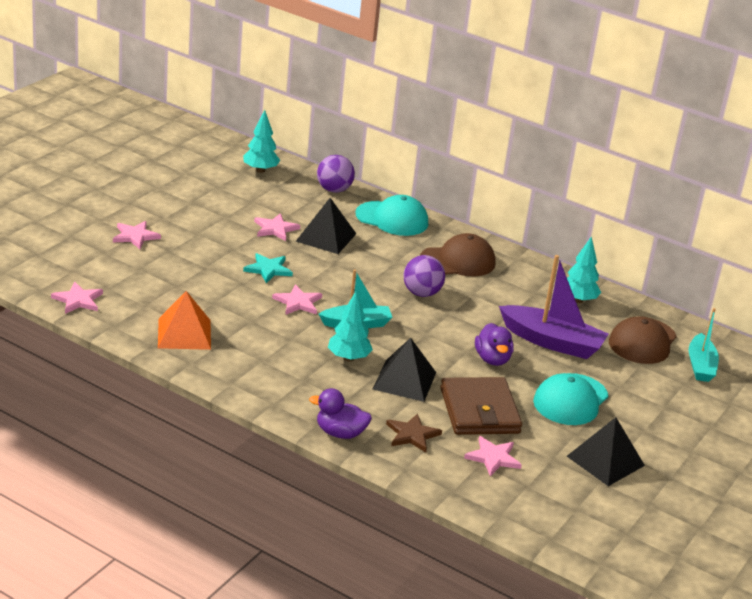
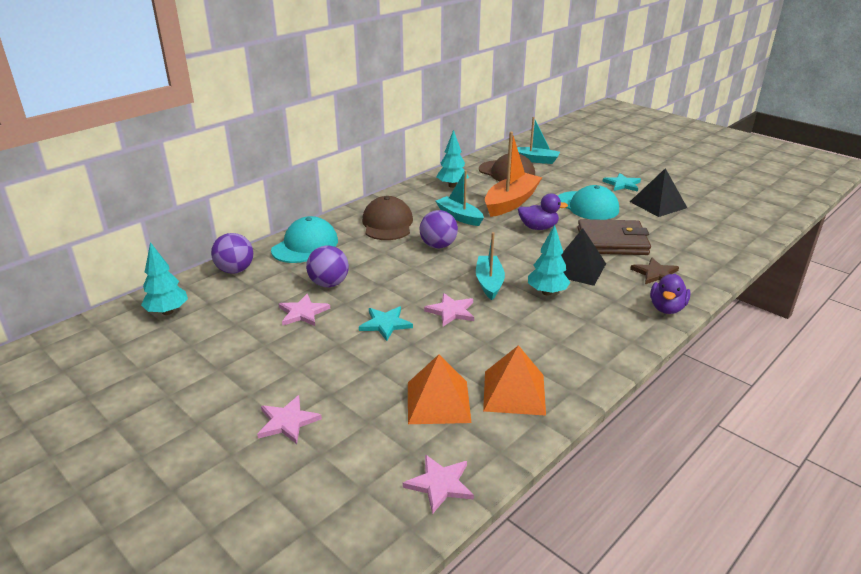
camera: 75 degrees left, 0 degrees up
(167, 298) = (438, 402): none -> orange pyramid
(326, 237) = (329, 284): black pyramid -> purple ball
(493, 458) = (672, 244): pink star -> none
(495, 306) = (459, 217): none -> turquoise boat
(552, 342) = (511, 202): purple boat -> orange boat
(658, 436) = (622, 184): none -> turquoise star

